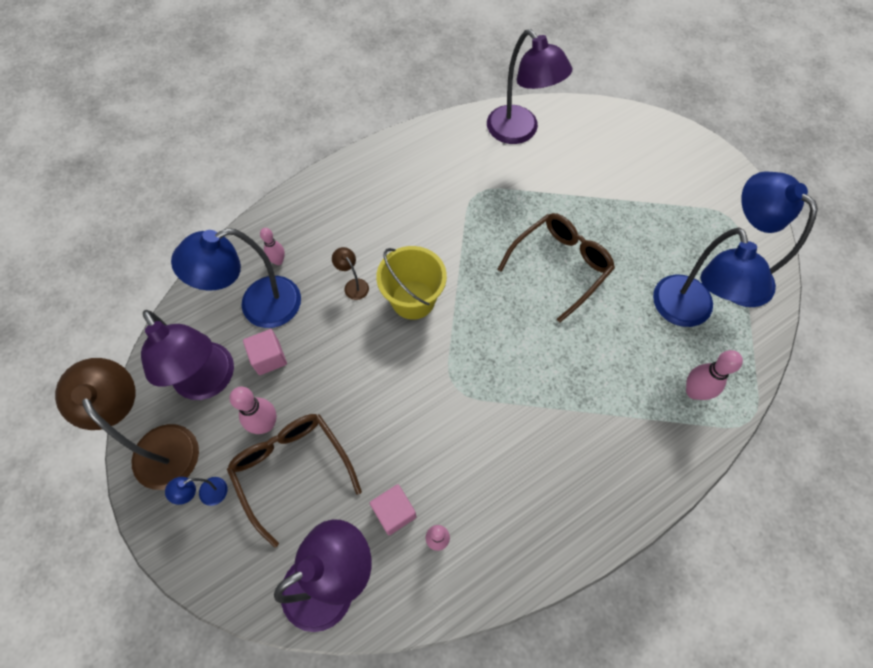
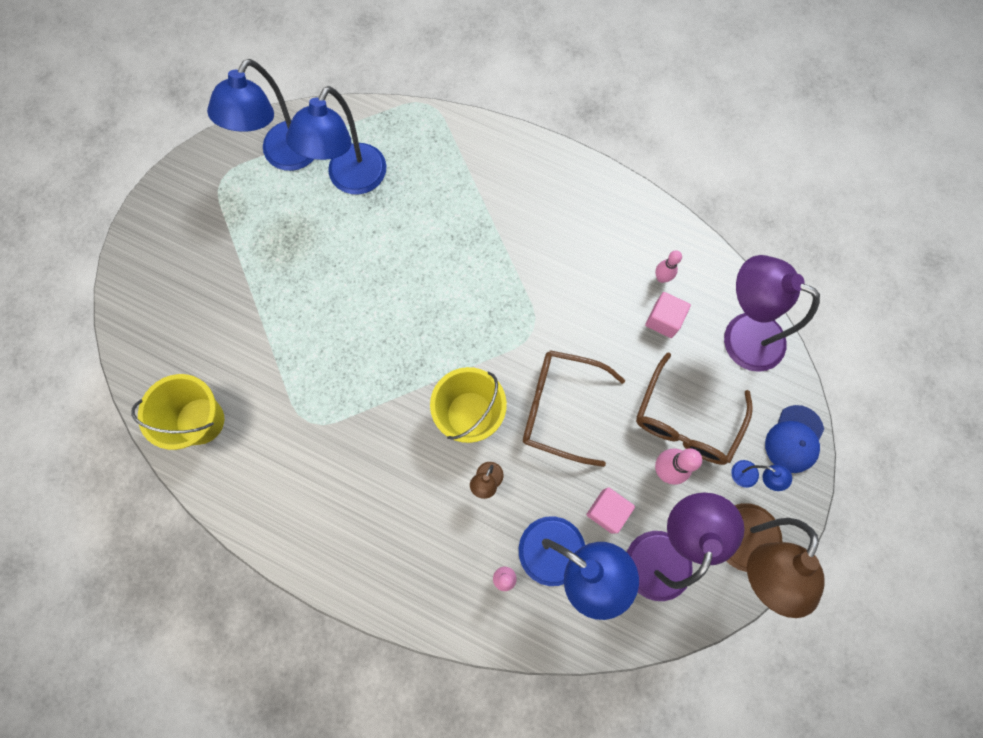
camera: 120 degrees left, 10 degrees up
(206, 561) = (794, 439): none -> blue cap
(519, 132) = (200, 421): purple lamp -> yellow bucket
(560, 266) = (357, 301): brown glasses -> brown glasses (560, 408)
(686, 313) = (351, 180): blue lamp -> blue lamp turned 150 degrees clockwise
(694, 391) = (425, 149): pink bowling pin -> none

